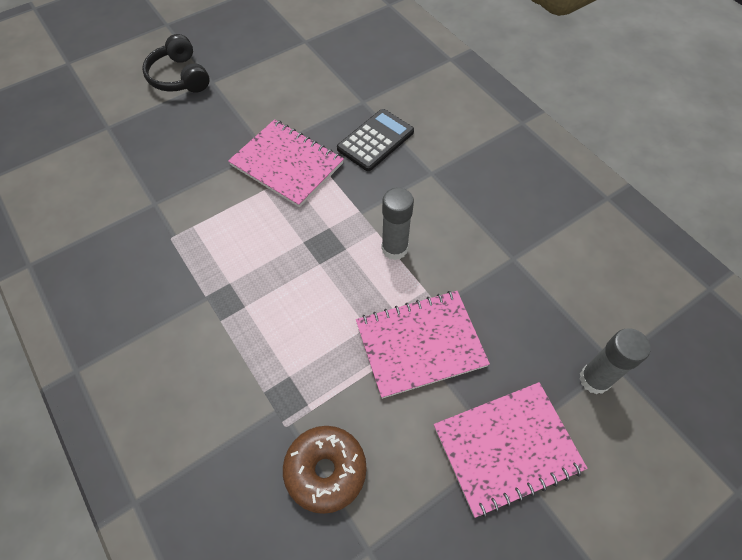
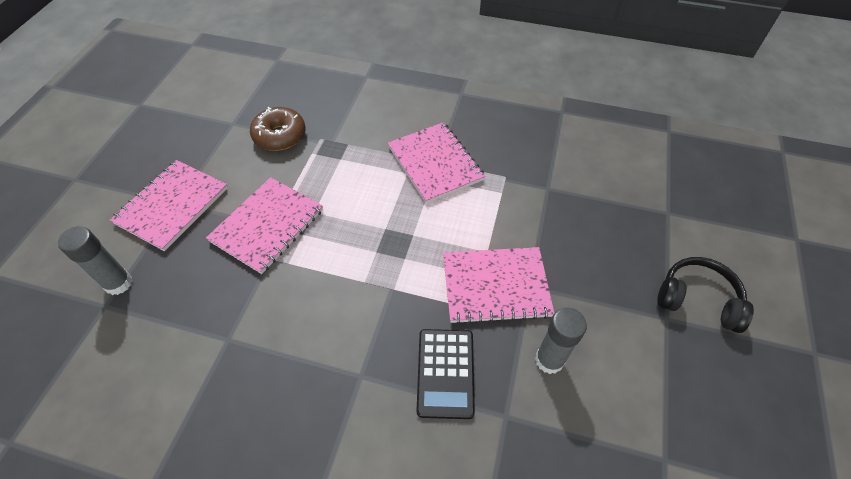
camera: 140 degrees right, 5 degrees down
(209, 297) = (435, 163): none -> pink notebook
(394, 249) = (337, 277): grey glue stick -> grey glue stick (549, 360)

